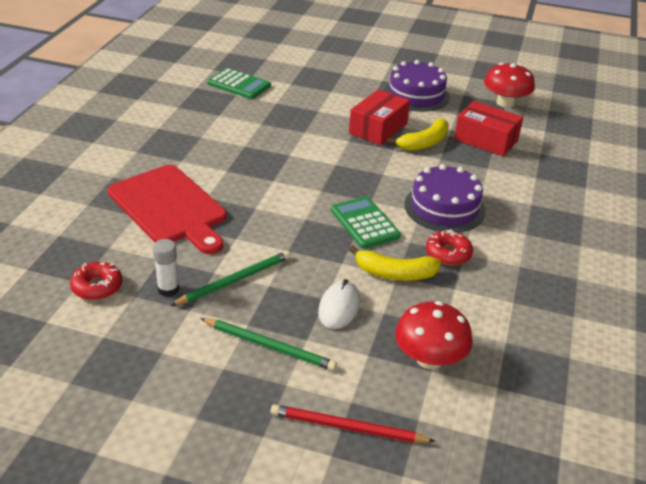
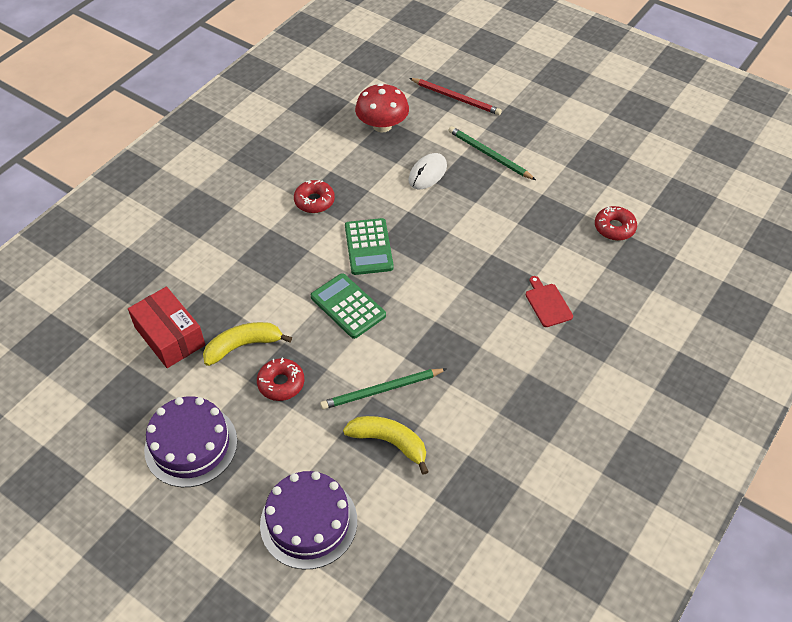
camera: 160 degrees left, 15 degrees up
(168, 289) = (557, 214): white glue stick -> none
(169, 207) = (547, 303): red cutting board -> red cutting board, size x0.42
(235, 280) = (502, 212): green pencil -> green pencil (381, 390)
(239, 85) = (424, 526): green calculator -> green calculator (348, 306)
(378, 128) = (281, 383): red box -> red donut
(395, 273) = (369, 192): yellow banana -> yellow banana (389, 442)
(444, 208) = (284, 250): purple cake -> purple cake (308, 522)
(505, 103) = (88, 402): red mushroom -> none

